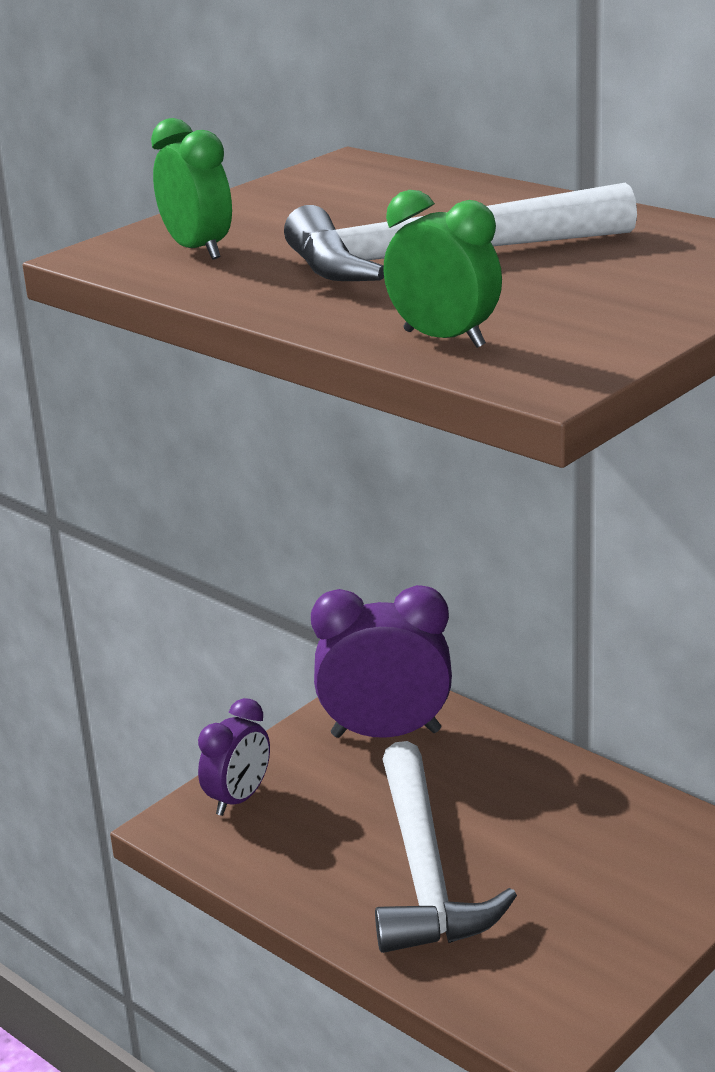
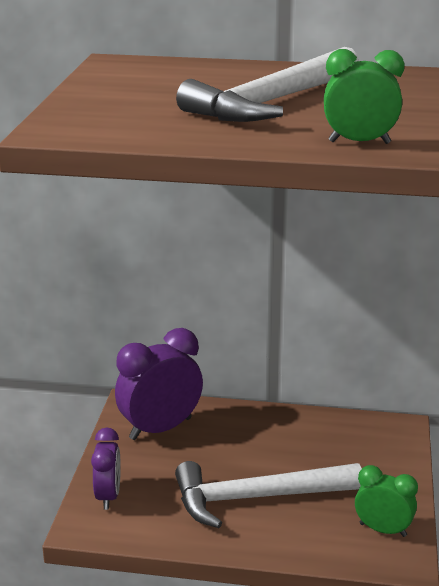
camera: 35 degrees left, 0 degrees up
(198, 250) = (113, 120): green clock -> green clock (383, 530)
(424, 871) = (256, 497): white hammer -> white hammer turned 120 degrees clockwise

